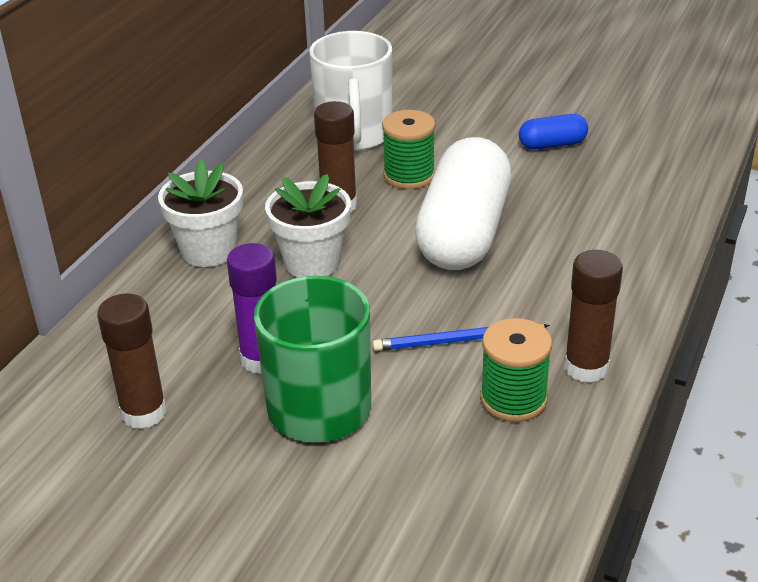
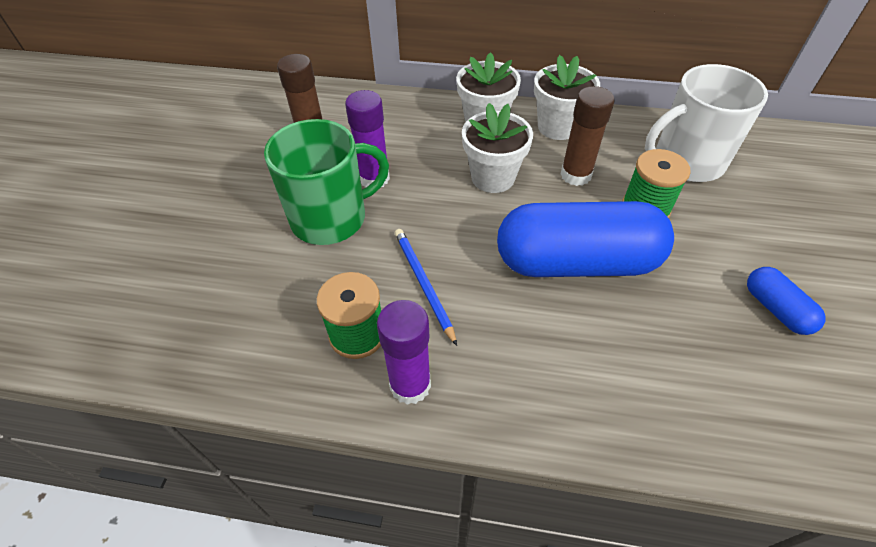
camera: 75 degrees right, 15 degrees up
(250, 199) = (557, 127): none -> white flower pot
(464, 233) = (576, 262): white capsule -> blue capsule
(586, 367) = (410, 385): brown glue stick -> purple glue stick

